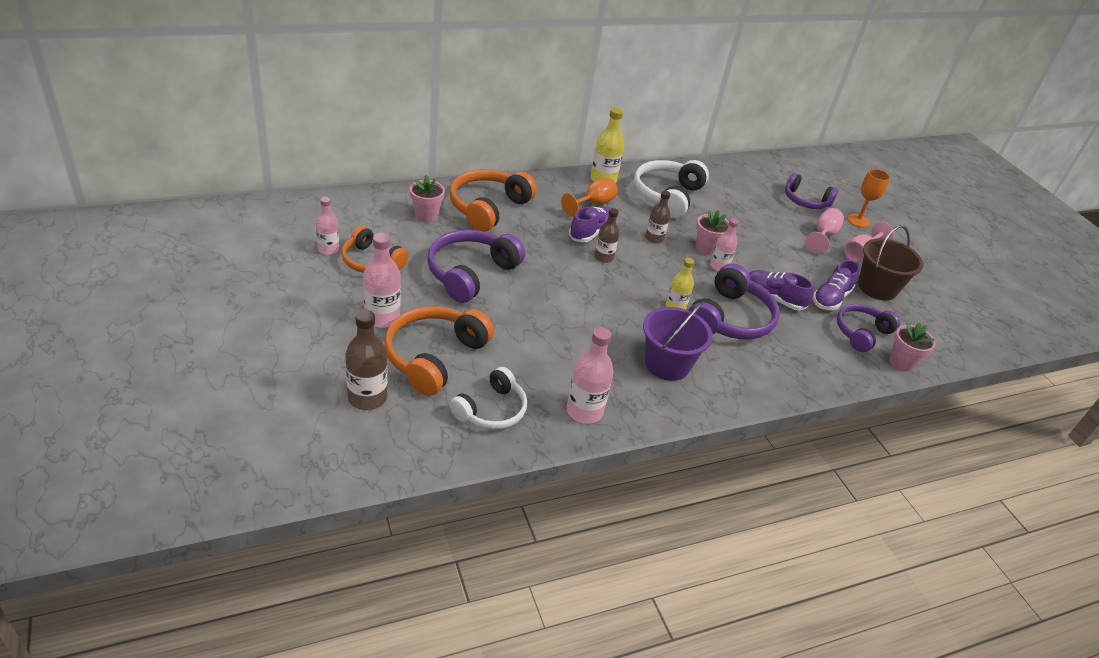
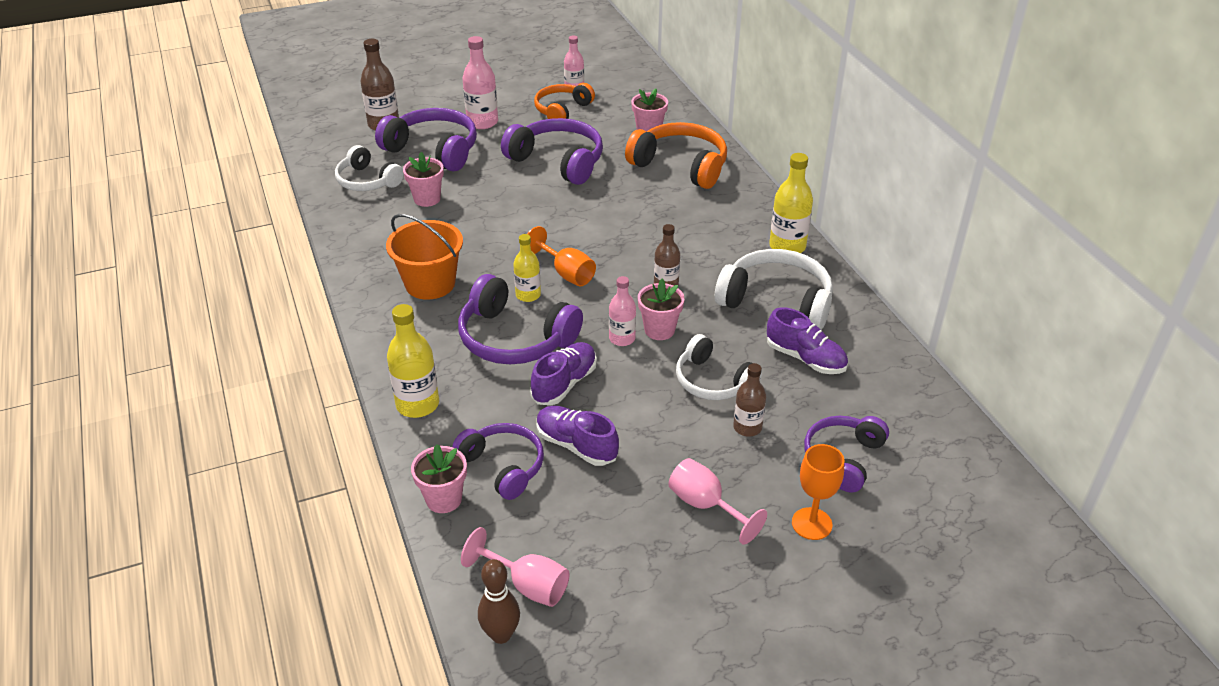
camera: 95 degrees right, 0 degrees up
(434, 357) = (433, 150): orange headphones -> purple headphones
(530, 363) = (427, 199): none -> pink flower pot
(584, 411) = (363, 229): pink bottle -> none
(591, 233) = (659, 236): purple shoe -> purple shoe (805, 358)
(593, 204) = (724, 238): orange goblet -> orange goblet (566, 273)
(603, 257) = (612, 244): brown bottle -> brown bottle (747, 427)
(667, 364) = (430, 283): purple bucket -> orange bucket
(753, 234) = (713, 381): none -> white headphones
(817, 374) = (417, 404): none -> yellow bottle
(823, 236) = (740, 464): pink goblet -> pink goblet (527, 585)
(877, 288) = (616, 509): brown bucket -> none
(988, 342) = (501, 634): none -> brown bowling pin

